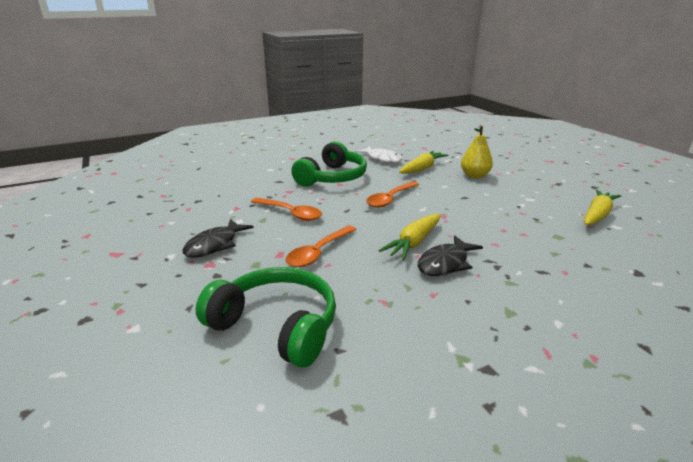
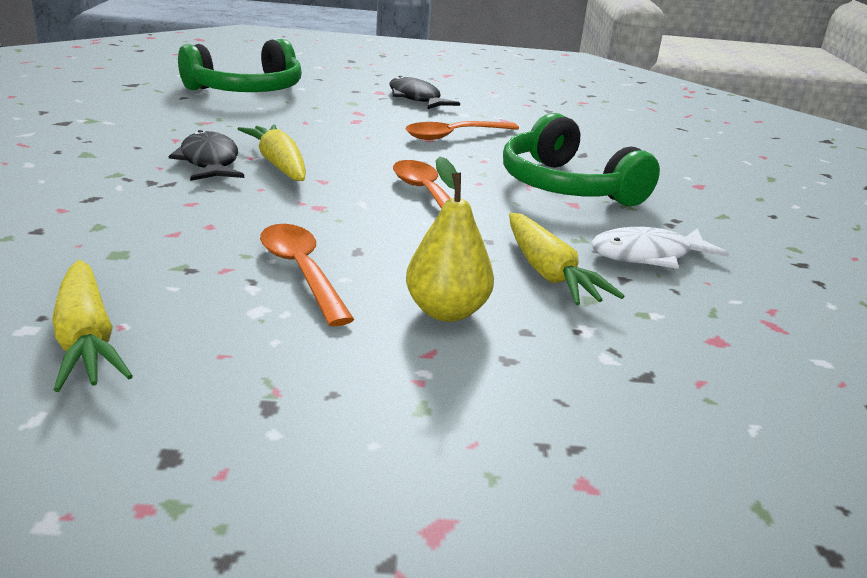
camera: 115 degrees right, 0 degrees up
(318, 252) = (335, 124): orange spoon -> orange spoon (301, 272)

